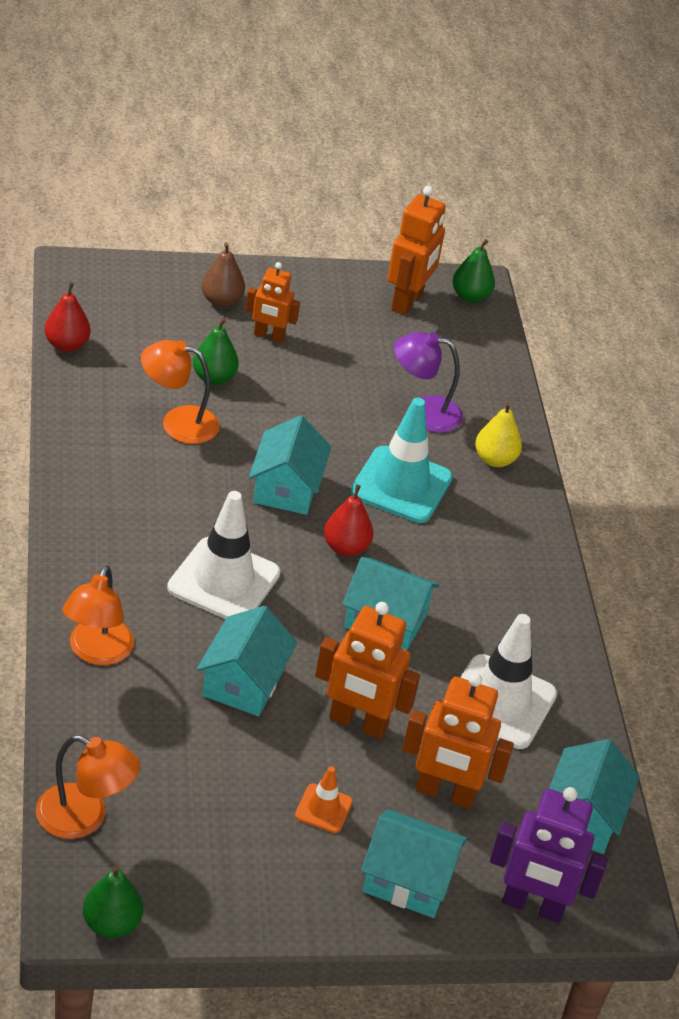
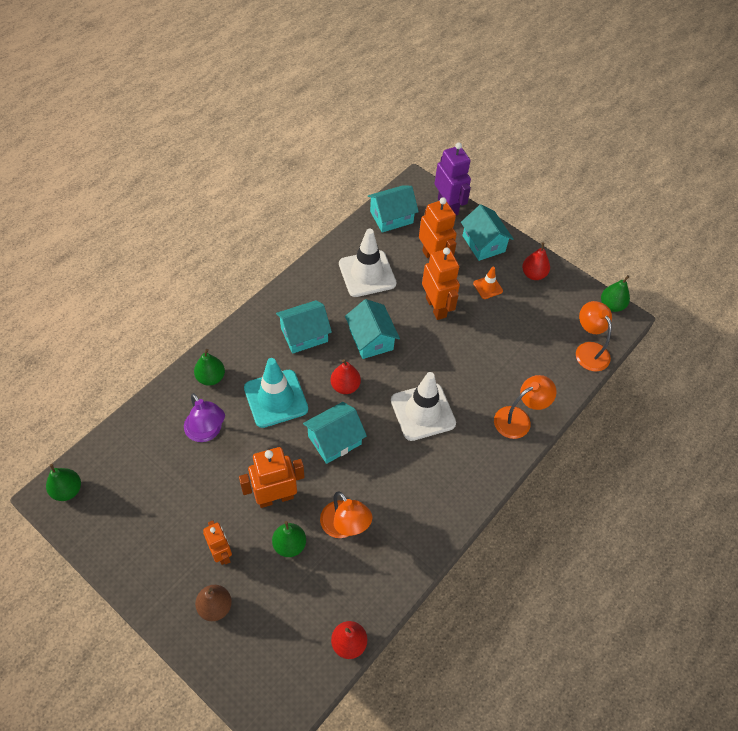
camera: 130 degrees left, 15 degrees up
(243, 682) = (466, 358): turquoise house -> turquoise house (304, 335)
(280, 885) = (533, 274): none -> red pear
(407, 301) = (107, 515): orange robot -> orange robot (275, 497)
(494, 459) = (211, 377): yellow pear -> green pear

